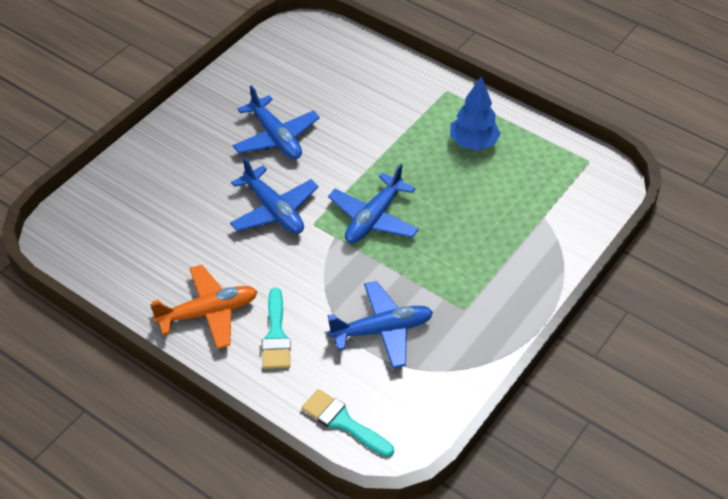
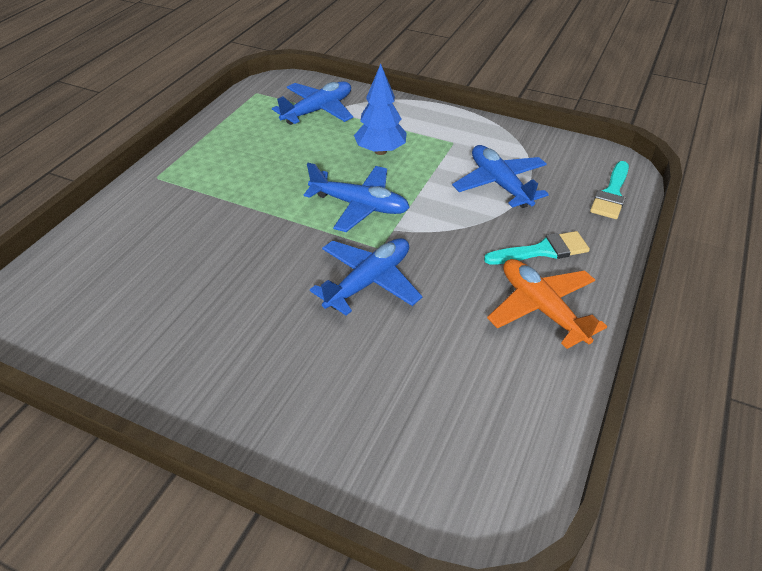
camera: 100 degrees left, 5 degrees down
(276, 137) = (242, 301): blue plane -> blue plane (318, 111)
(473, 143) = (239, 154): blue tree -> blue tree (380, 151)

